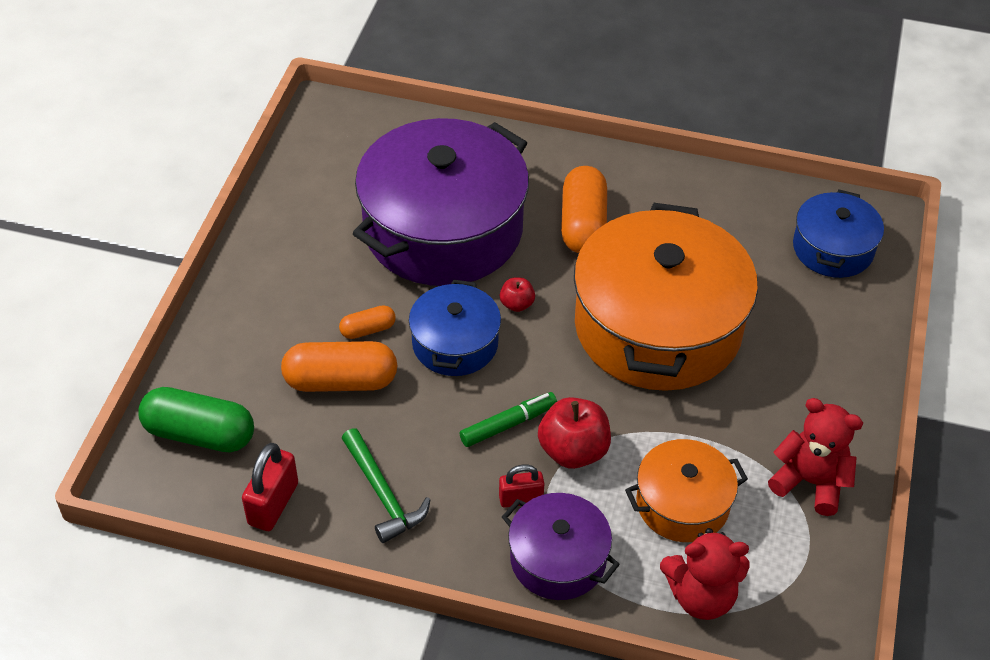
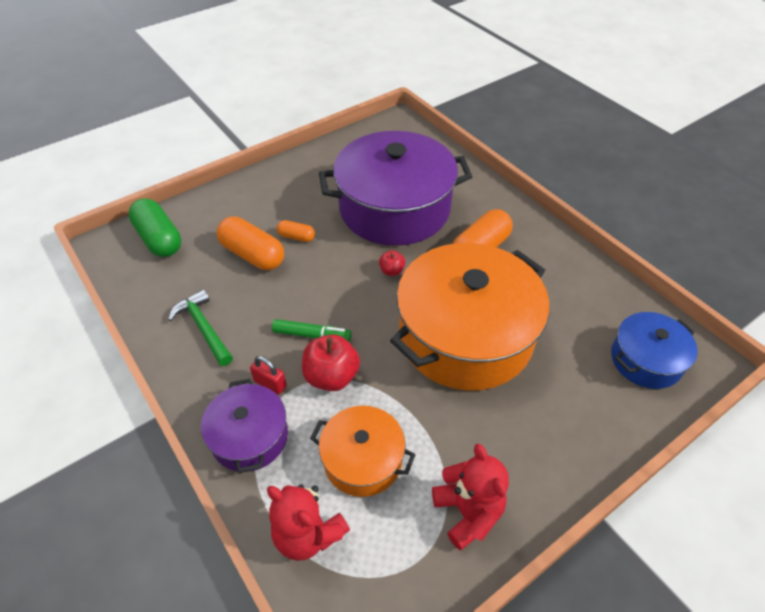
camera: 40 degrees right, 0 degrees up
(273, 504) = (148, 296): red padlock -> none
(383, 494) = (203, 328): green hammer -> green hammer turned 135 degrees clockwise
(455, 343) = (333, 271): blue pot -> none

